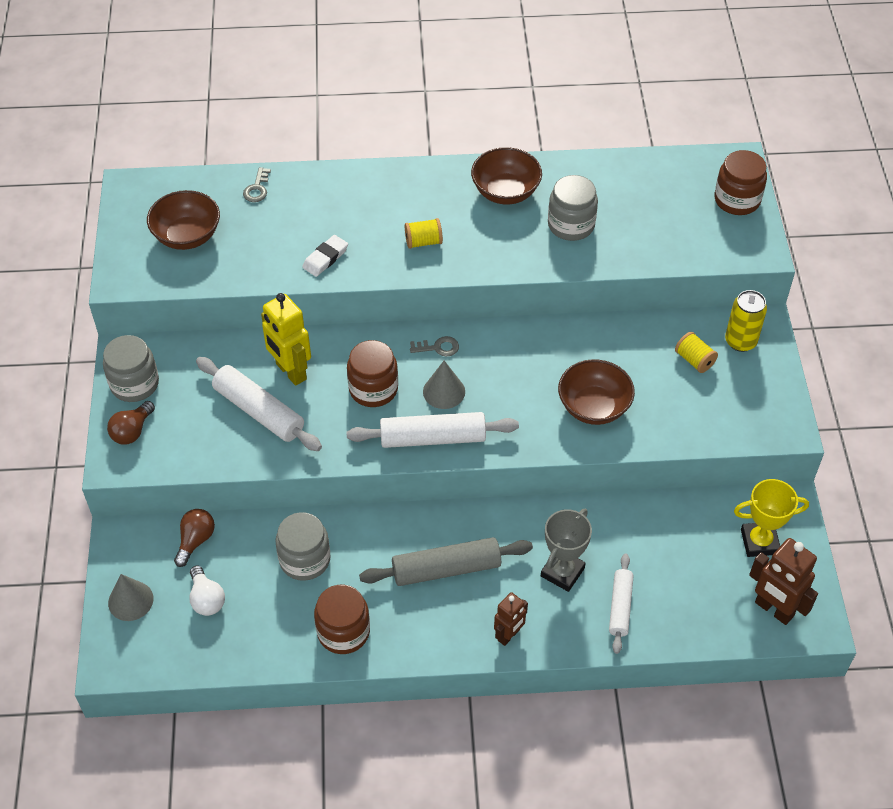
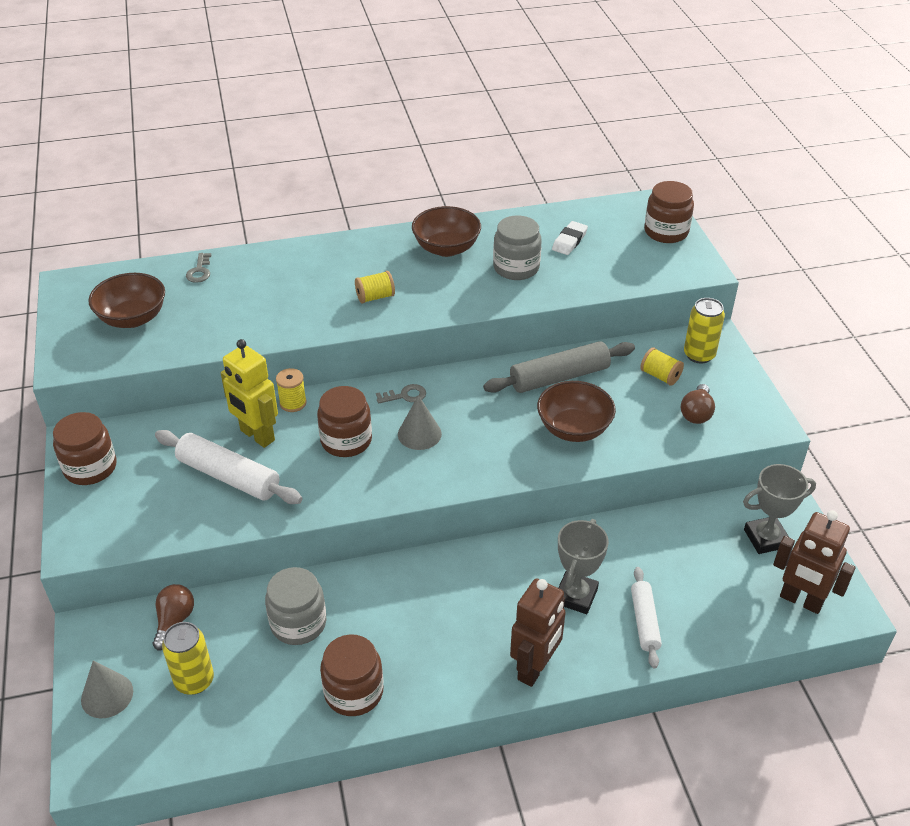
camera: 10 degrees left, 10 degrees down
(132, 431) = (92, 513): brown light bulb -> brown light bulb (696, 413)
(134, 384) = (90, 467): grey jar -> brown jar
(206, 599) = (194, 680): white light bulb -> yellow can
(325, 258) = (279, 321): white eraser -> white eraser (569, 241)
(329, 341) = (293, 403): none -> yellow spool
(432, 438) = (417, 477): white rolling pin -> none
(446, 568) = (453, 610): grey rolling pin -> grey rolling pin (559, 377)
(509, 635) = (535, 668): brown robot -> brown robot, size x1.61
(759, 542) = (766, 538): yellow trophy -> grey trophy

